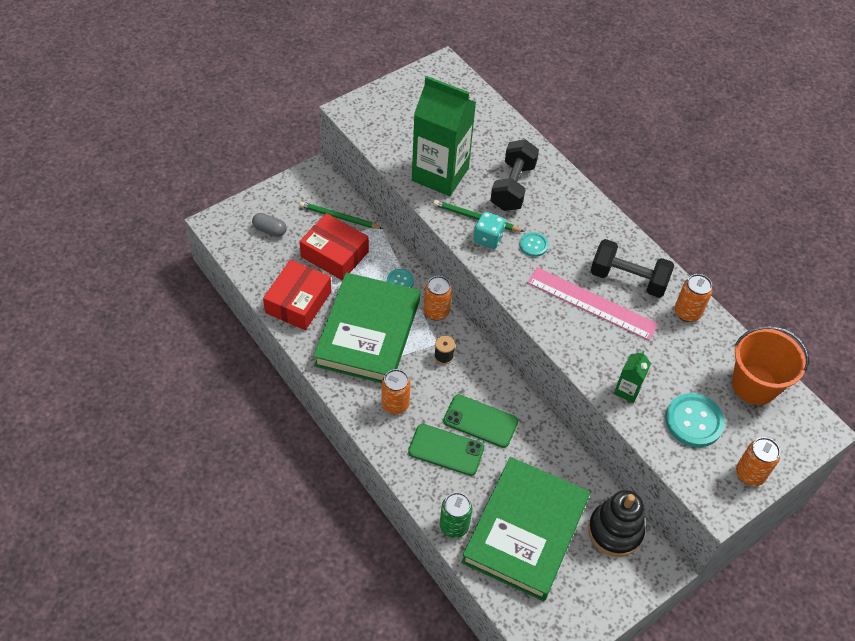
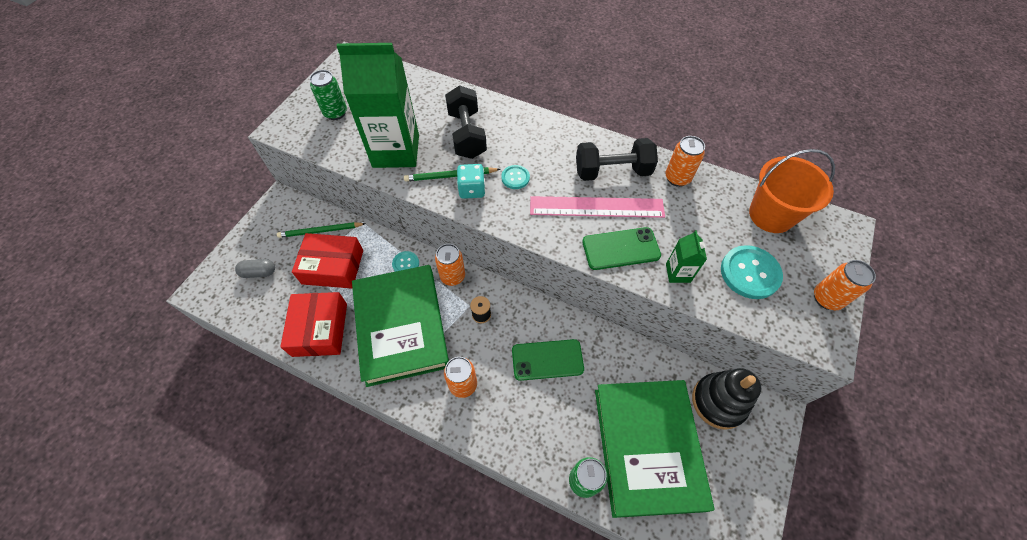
camera: 25 degrees left, 5 degrees up
(405, 116) = (335, 113): none -> green can
(446, 450) = (533, 405): green phone -> green phone (621, 248)

